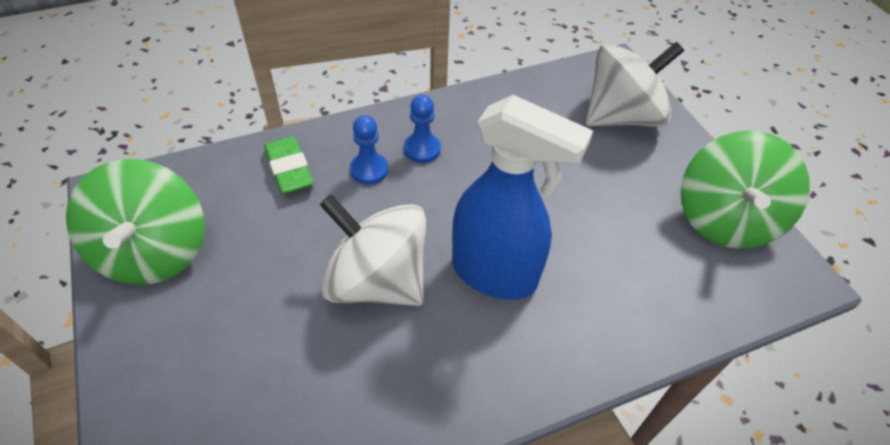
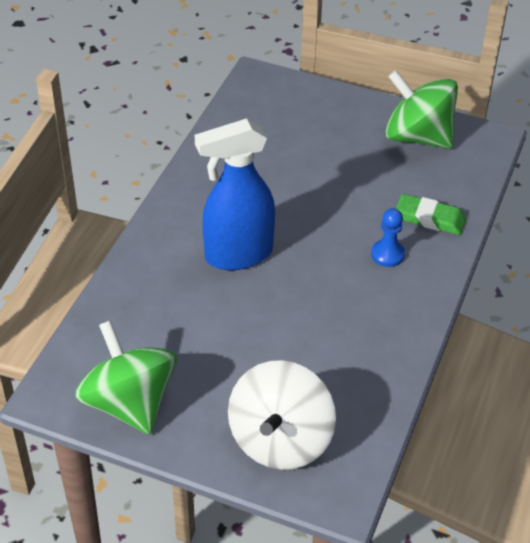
camera: 135 degrees right, 5 degrees down
(377, 280) = (294, 205): white spinning top -> none
(422, 149) = (378, 293): blue pawn -> none

